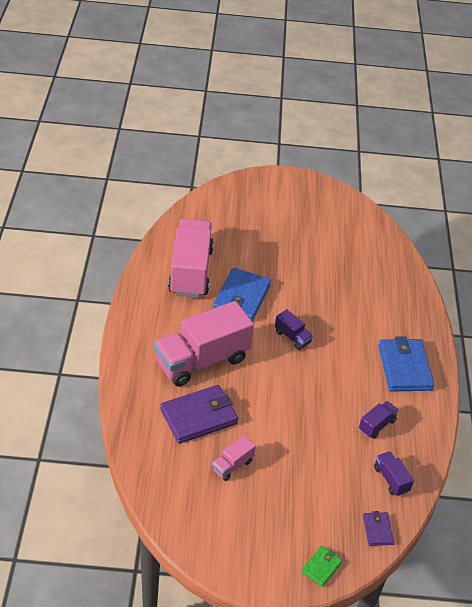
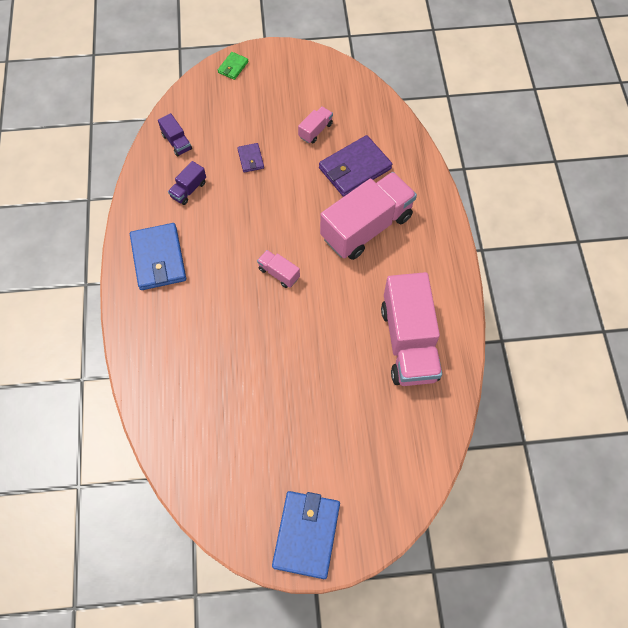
camera: 175 degrees right, 20 degrees up
(241, 298) = (342, 315): blue wallet -> blue wallet (306, 535)
(292, 337) = (279, 273): purple truck -> pink truck
(377, 530) = (189, 100): purple wallet -> purple wallet (250, 159)

